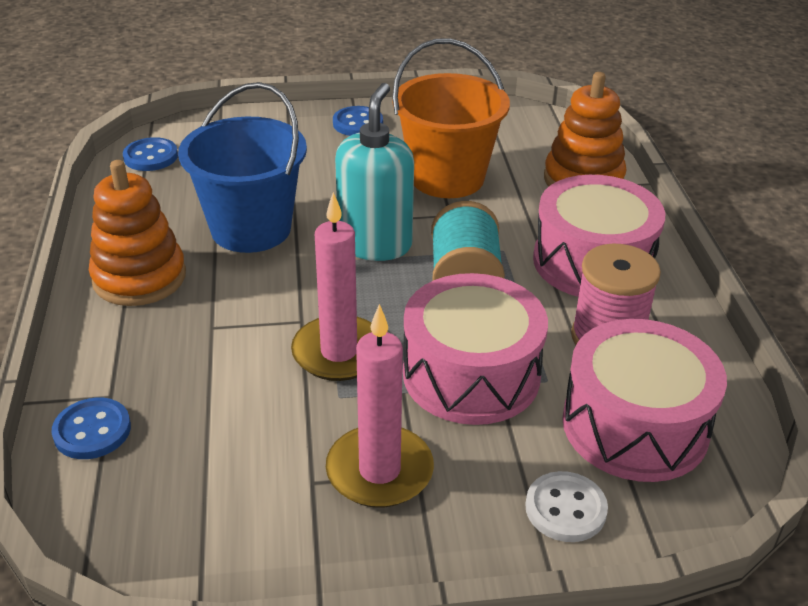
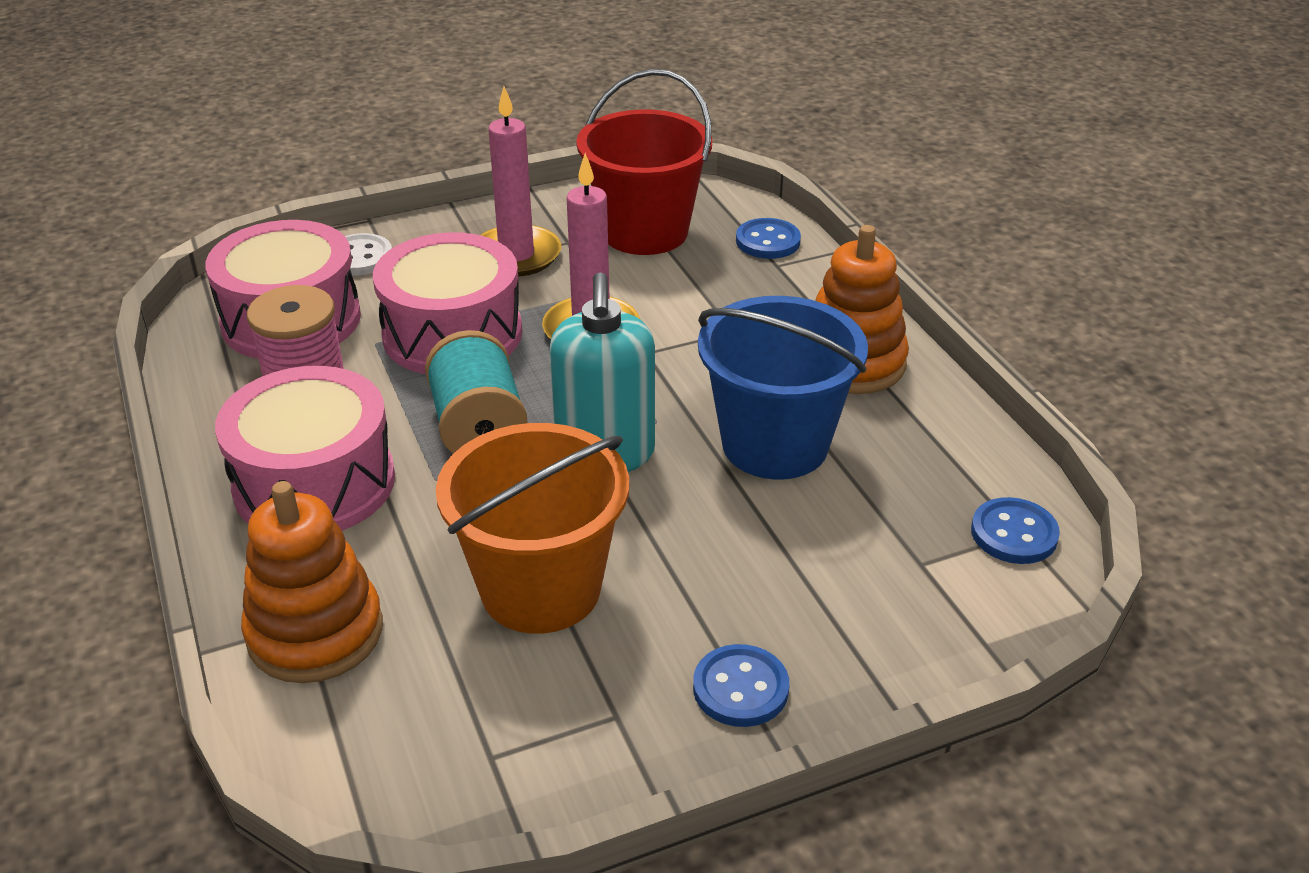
camera: 165 degrees right, 0 degrees up
(216, 477) = (645, 232): none -> red bucket

